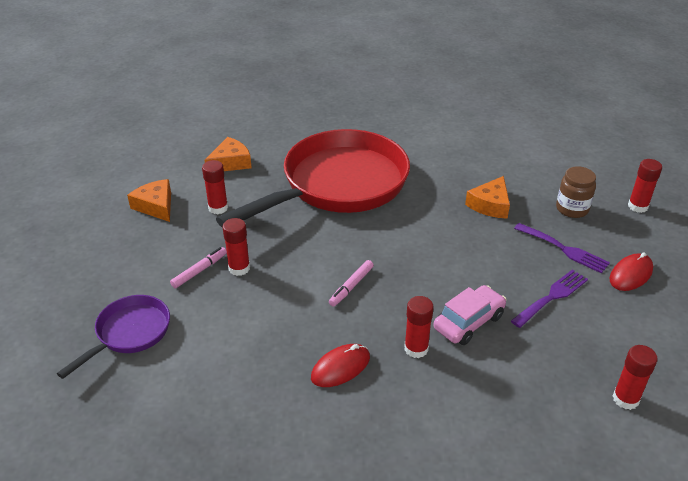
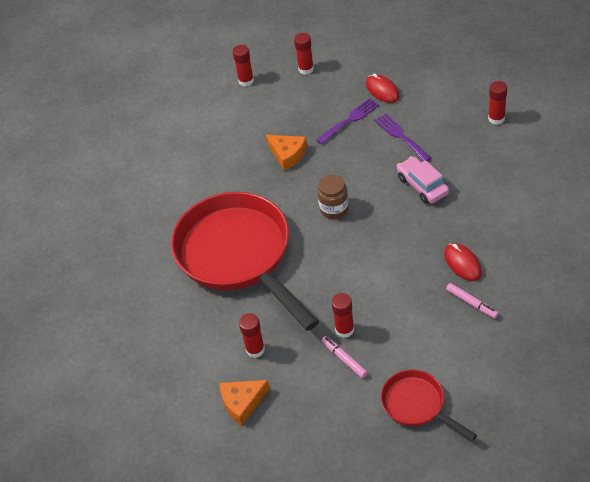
camera: 75 degrees left, 10 degrees up
(130, 333) = (417, 405): purple pan -> red pan
(230, 162) = (181, 342): orange cheese -> none
(351, 286) = (376, 252): pink marker -> pink marker (471, 303)
(416, 349) = (446, 218): red glue stick -> red glue stick (246, 81)
(572, 209) = (302, 106): brown jar -> brown jar (334, 209)

